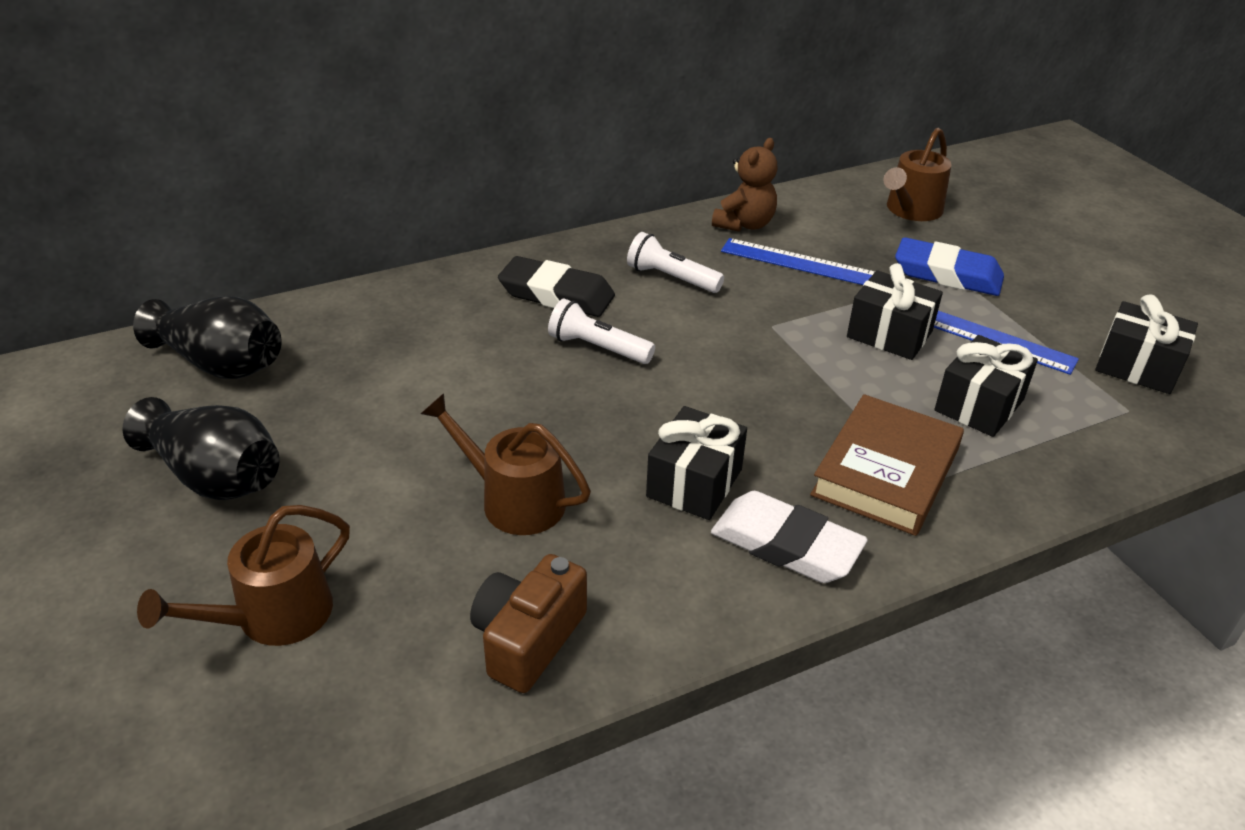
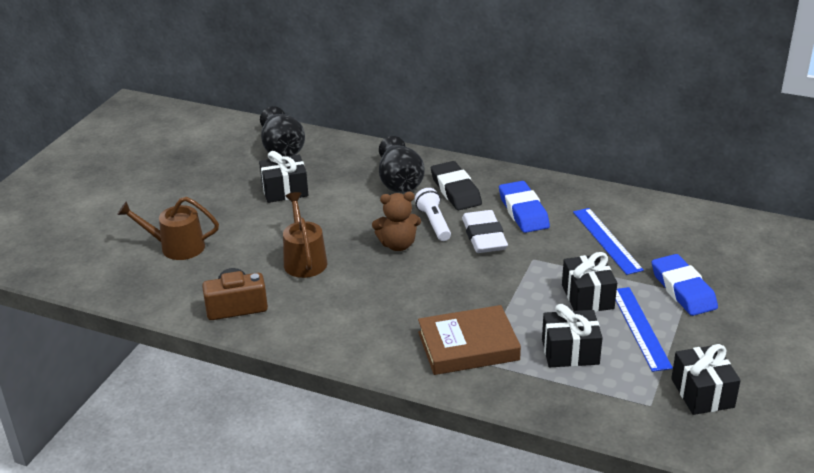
camera: 50 degrees right, 5 degrees down
(215, 476) = (223, 190): black vase -> black vase (400, 182)
(671, 278) = (523, 211): white flashlight -> blue eraser
(694, 483) = (380, 297): black gift -> black gift (285, 190)
(744, 224) = (612, 205): brown teddy bear -> brown teddy bear (398, 245)
(786, 545) = (375, 341): white eraser -> white eraser (484, 236)
(911, 210) = (732, 248): brown watering can -> none

